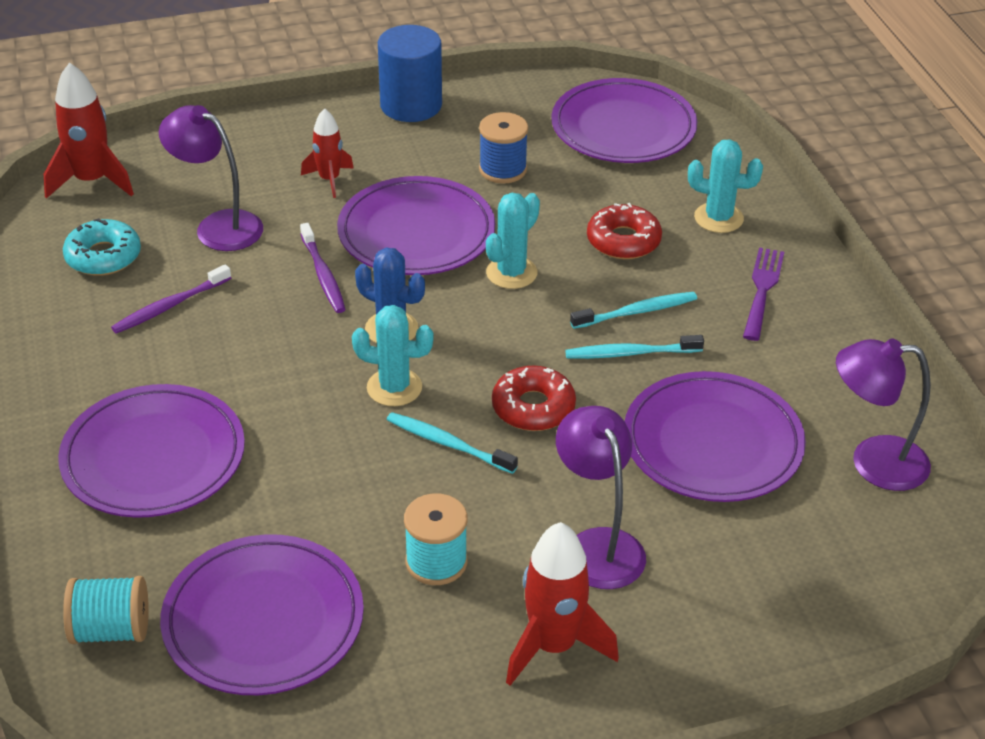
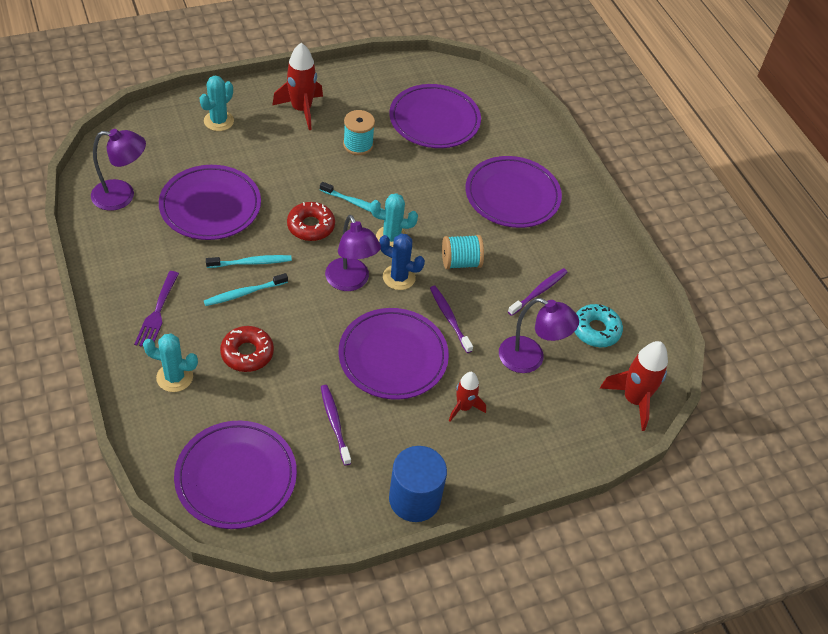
camera: 170 degrees right, 10 degrees up
(111, 630) = (501, 116): turquoise spool -> turquoise spool (460, 262)
(503, 169) = (334, 423): blue spool -> purple toothbrush
(511, 273) = (325, 323): turquoise cactus -> turquoise cactus (219, 121)
(598, 545) = (278, 152): purple lamp -> purple lamp (351, 282)

